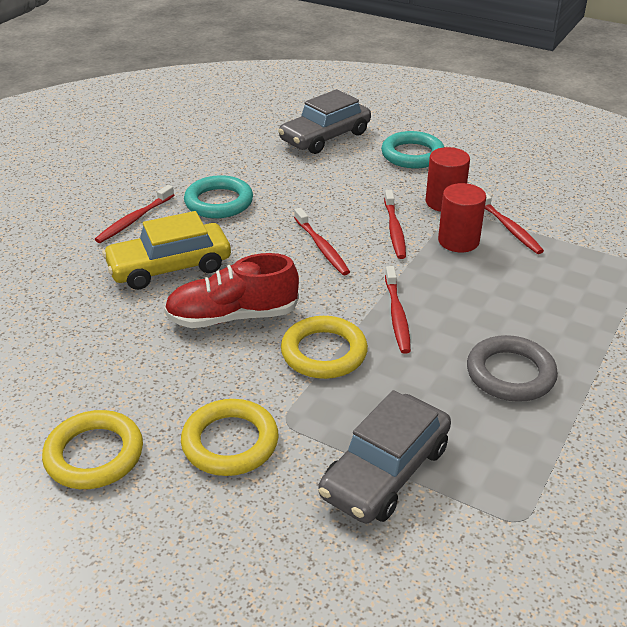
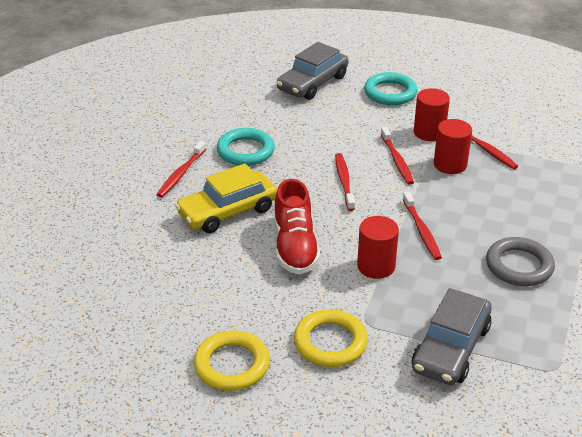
camera: 10 degrees left, 0 degrees up
(233, 317) = (295, 246): red shoe -> red shoe turned 75 degrees counterclockwise
(321, 247) = (344, 181): red toothbrush -> red toothbrush turned 150 degrees counterclockwise
(324, 352) = (376, 266): yellow ring -> red cylinder

